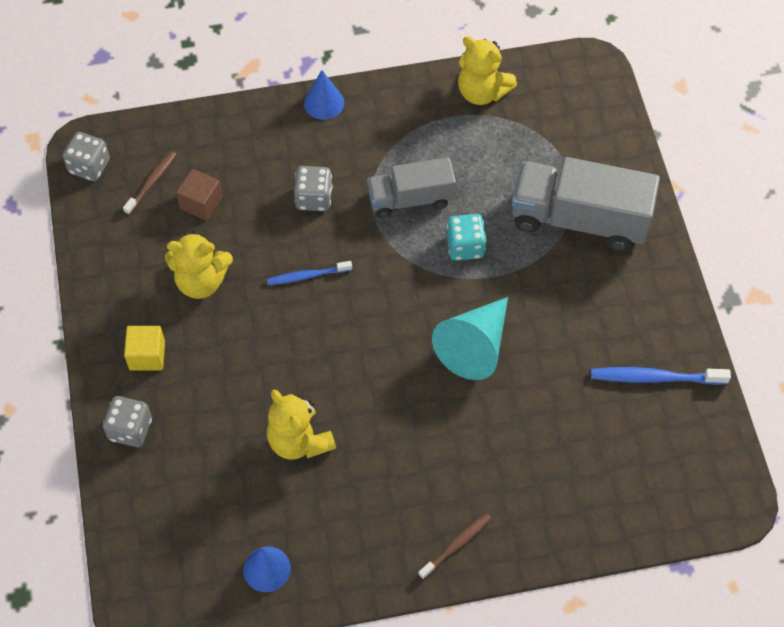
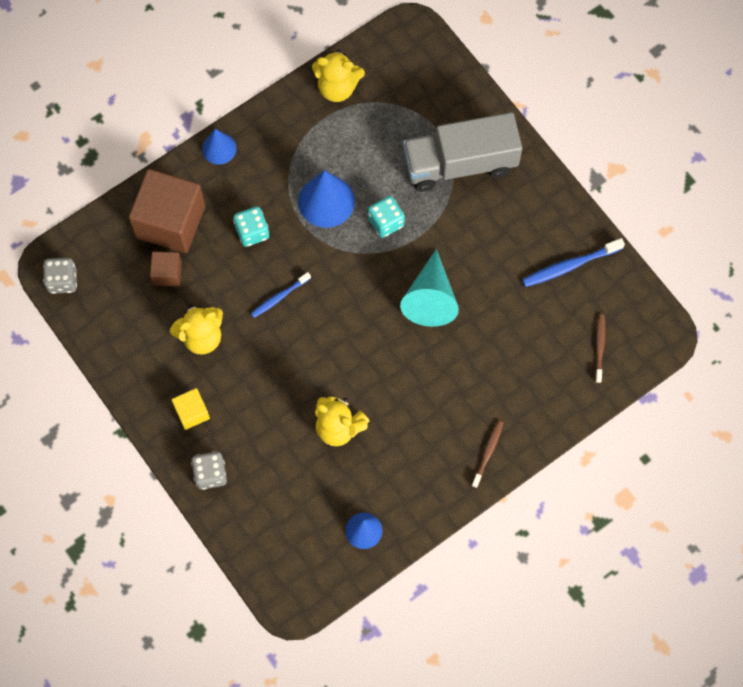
camera: 25 degrees left, 10 degrees up
(152, 182) = (119, 272): brown toothbrush -> brown toothbrush (599, 347)
(233, 154) = (170, 222): none -> brown cube
(314, 198) = (252, 232): grey dice -> turquoise dice
(410, 199) = (326, 201): grey truck -> blue cone

